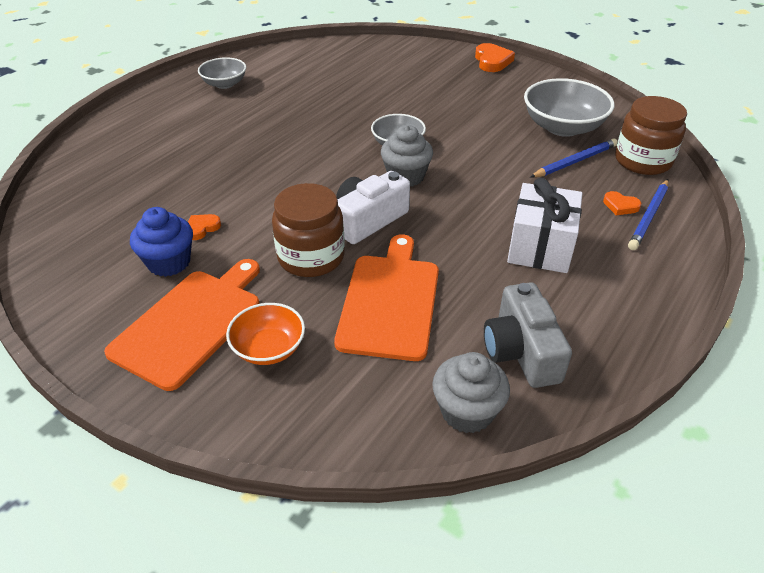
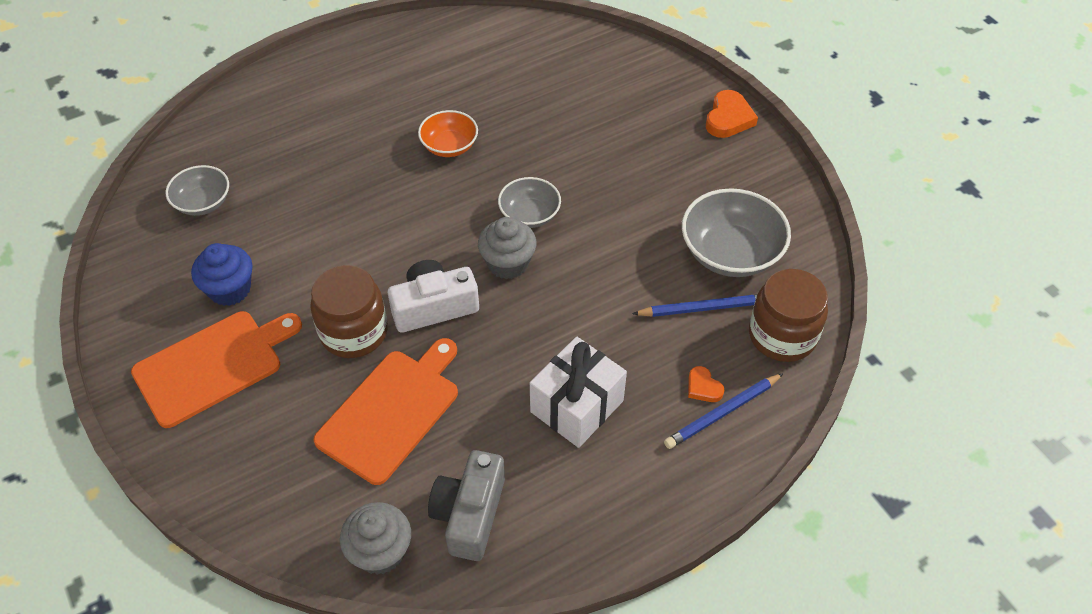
camera: 25 degrees right, 10 degrees up
(202, 228) = (278, 259): orange heart -> none
(224, 84) = (405, 61): grey bowl -> grey bowl (203, 203)
(269, 348) = (260, 418): orange bowl -> orange bowl (449, 146)

